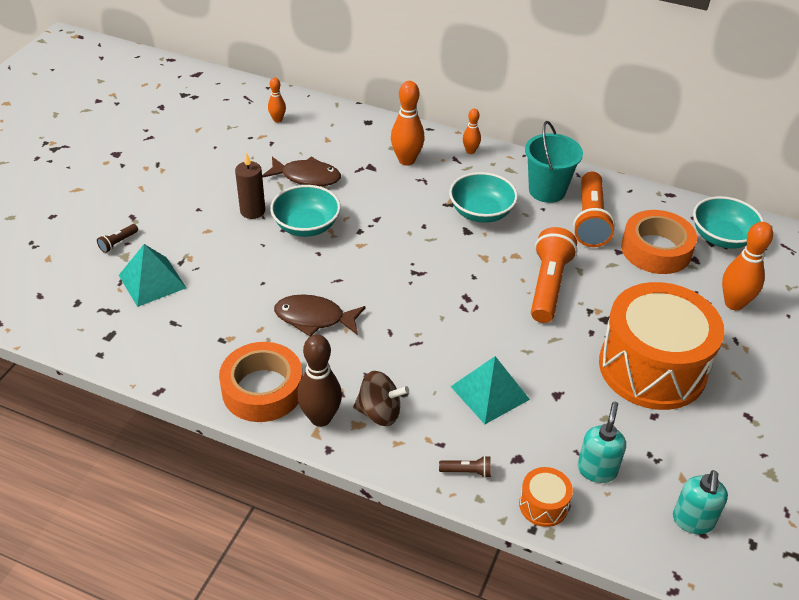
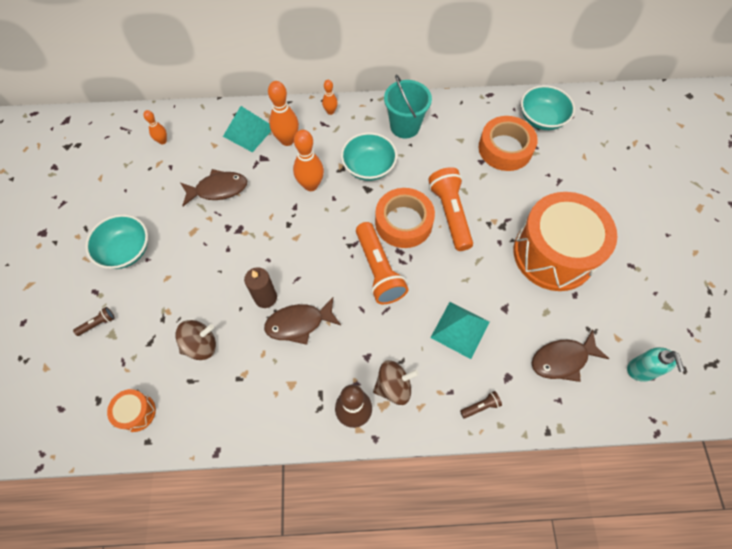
camera: 25 degrees left, 20 degrees up
(118, 243) = (98, 324): brown flashlight -> brown flashlight turned 135 degrees counterclockwise
(152, 281) = (150, 349): turquoise pyramid -> turquoise pyramid (248, 131)
(203, 297) = (201, 345): none -> brown spinning top
(252, 211) = (193, 242): brown candle -> brown candle (265, 298)
(262, 389) = (296, 409): orange tape -> orange tape (403, 222)
(306, 226) = (244, 237): turquoise bowl -> turquoise bowl (126, 250)
(543, 505) = (544, 408): orange drum -> orange drum (136, 412)
(590, 220) = (448, 141): orange flashlight -> orange flashlight (378, 270)
(597, 469) = (562, 359): turquoise soap dispenser -> brown fish
(734, 303) = (577, 174): orange bowling pin -> orange bowling pin (311, 185)

